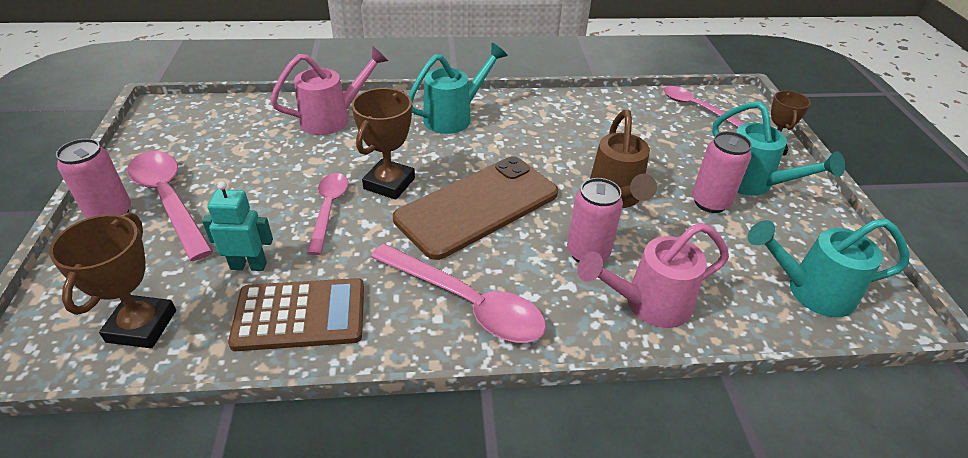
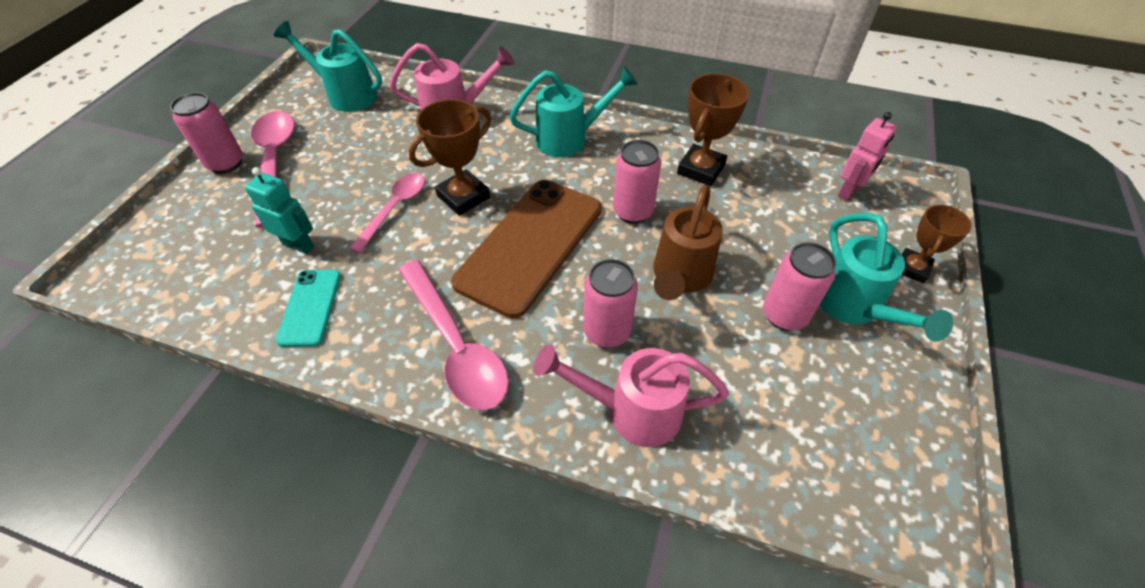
camera: 25 degrees right, 10 degrees up
(142, 326) = (191, 275): brown trophy -> brown trophy (701, 169)
(300, 315) = (310, 307): brown calculator -> turquoise phone
(477, 206) = (530, 245): brown phone -> brown phone turned 45 degrees counterclockwise
(546, 159) = (633, 212): none -> pink can
(695, 107) = (849, 191): pink spoon -> pink robot
(809, 291) = (830, 462): turquoise watering can -> turquoise watering can (345, 95)

